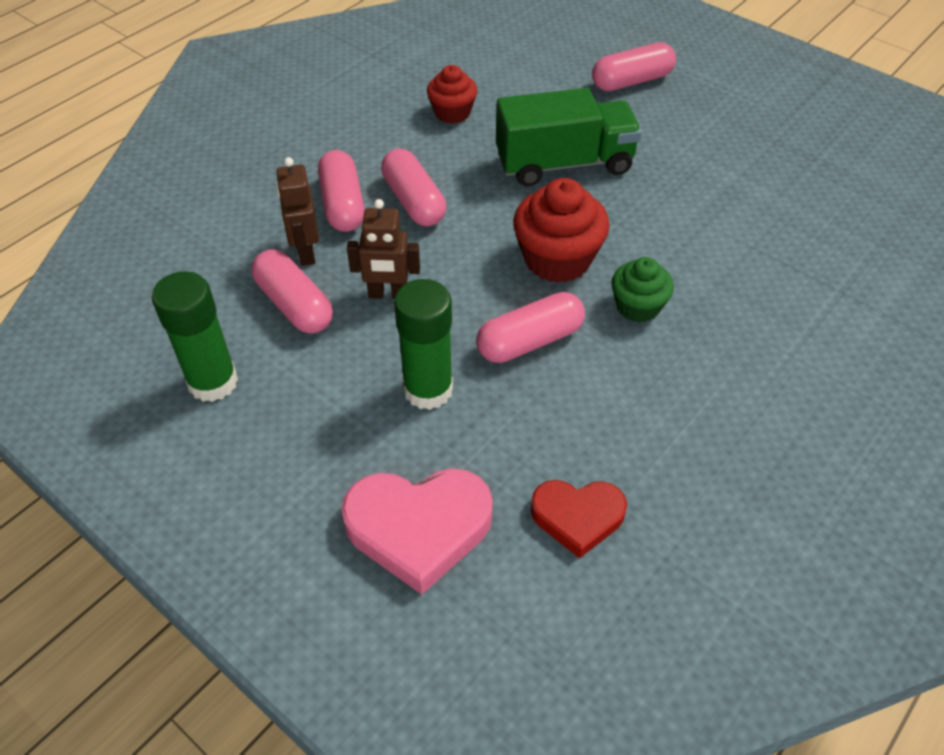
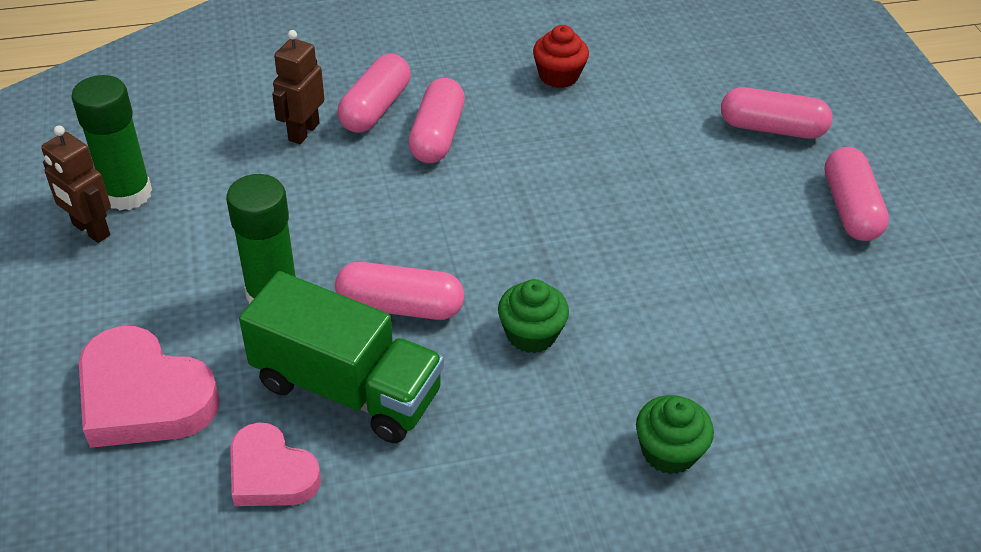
camera: 35 degrees right, 5 degrees down
(294, 305) = (249, 169): pink capsule -> pink capsule (850, 208)
(388, 294) = (329, 200): brown robot -> brown robot (90, 230)
(557, 259) = (505, 251): red cupcake -> none
(564, 164) = (611, 171): green truck -> green truck (347, 388)
(577, 517) = (271, 473): red heart -> pink heart
(801, 331) = (668, 451): none -> green cupcake

